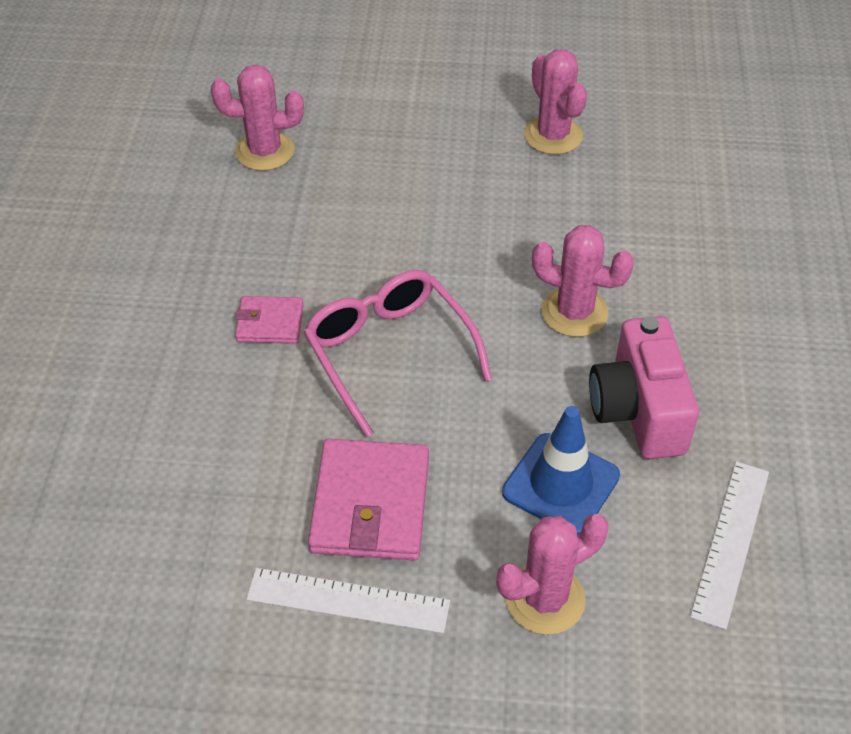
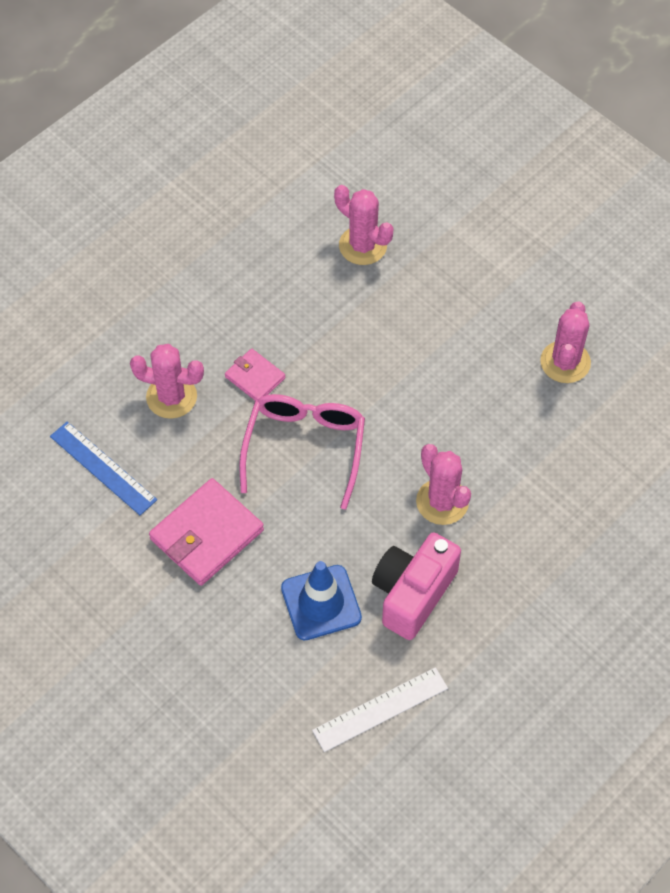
camera: 40 degrees right, 10 degrees up
(181, 519) = (102, 468): none -> blue ruler
(348, 601) = (145, 580): white ruler -> none
(545, 599) = (246, 659): pink cactus -> pink cactus (171, 397)

